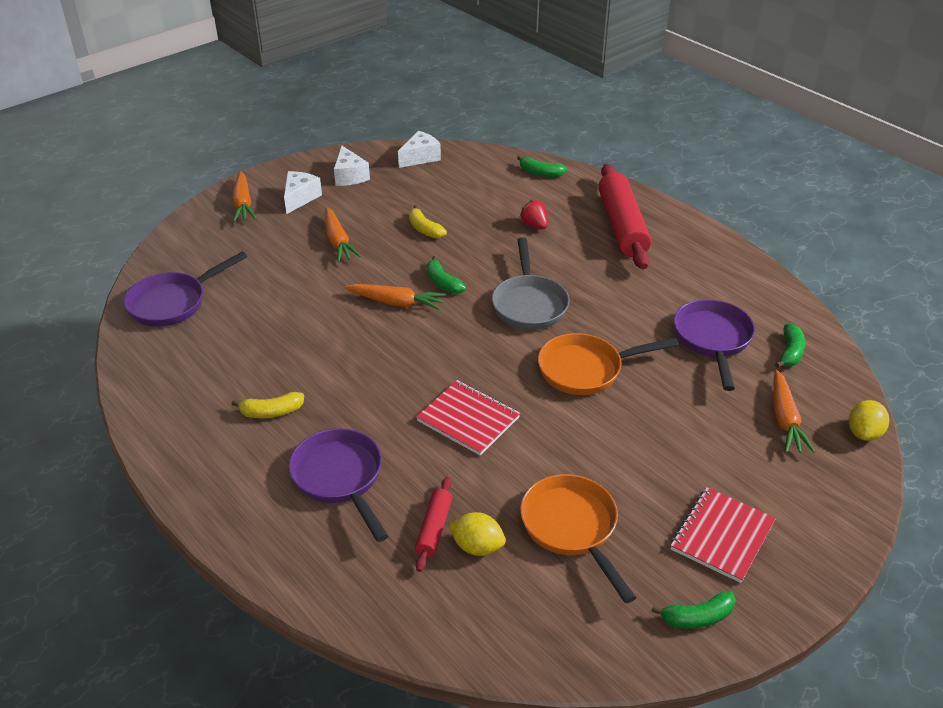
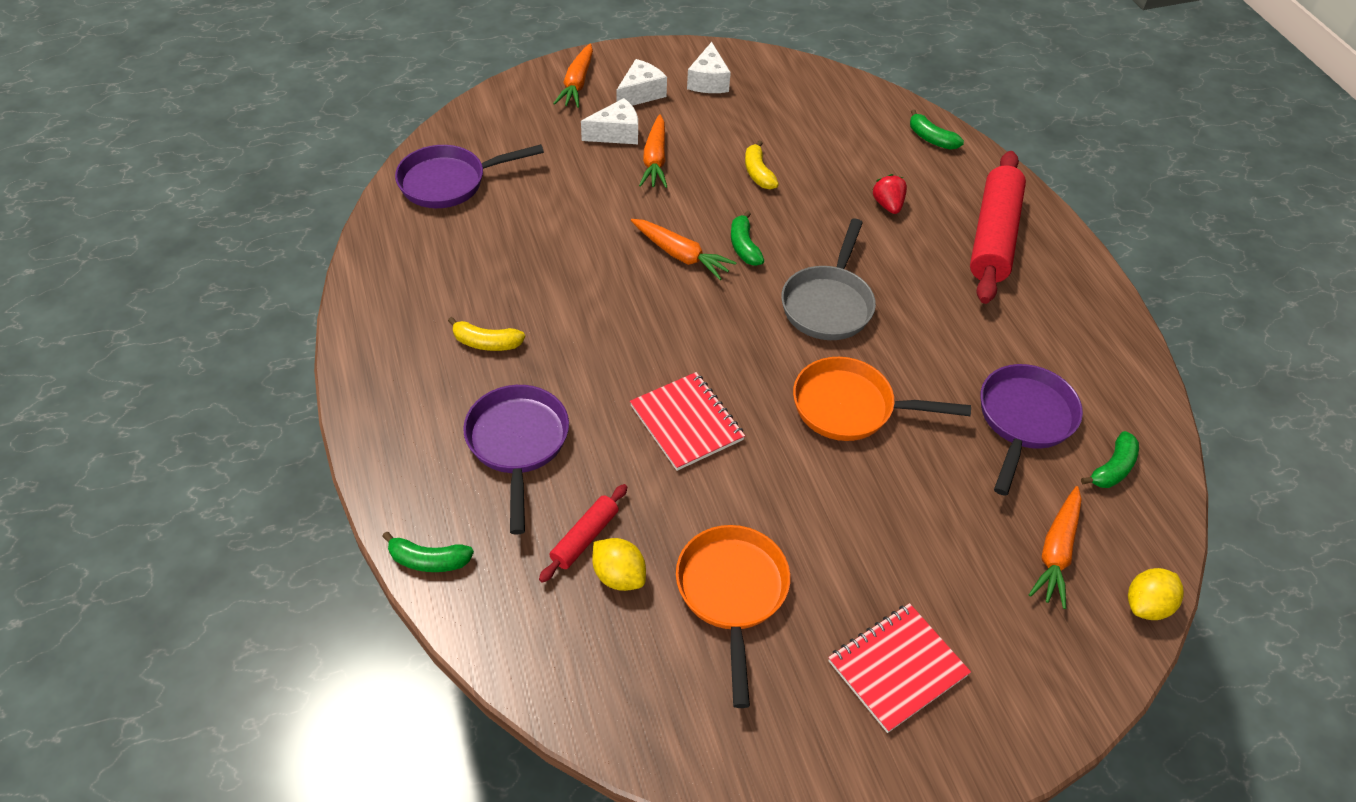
camera: 20 degrees right, 10 degrees up
(420, 157) = (800, 79): white cheese -> white cheese (616, 133)
(697, 617) = (815, 753): green banana -> green banana (428, 560)

